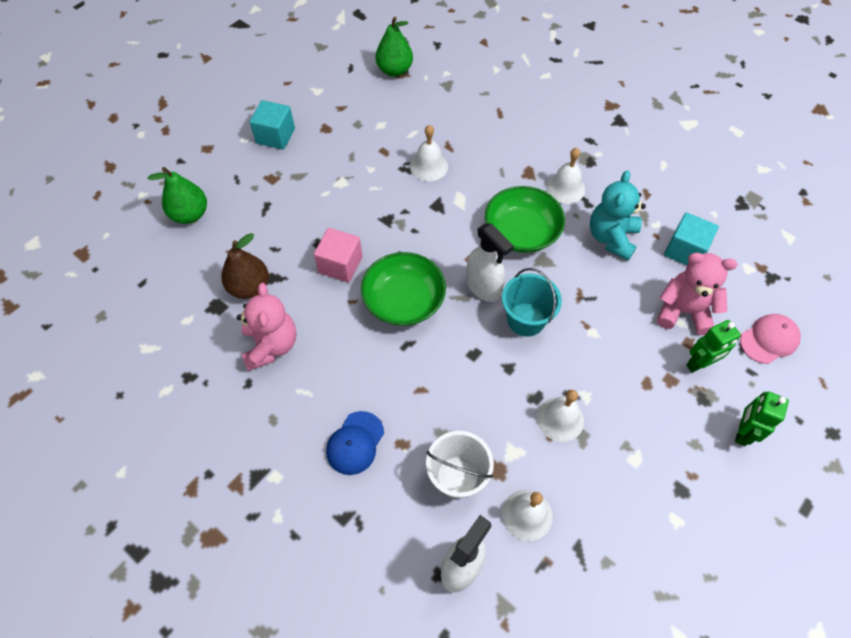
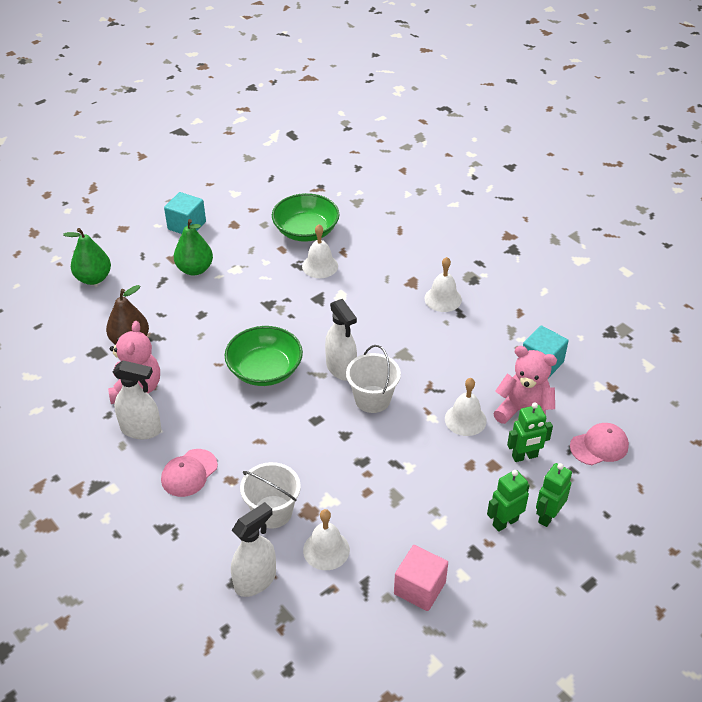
camera: 10 degrees right, 15 degrees down
(289, 396) = (141, 429): none -> white spray bottle
(340, 265) = (216, 334): pink cube -> pink cube (419, 588)
(355, 443) = (189, 473): blue cap -> pink cap
(394, 70) = (311, 184): green pear -> green pear (195, 269)
(521, 232) = (390, 329): green bowl -> green bowl (306, 231)
(526, 319) = (372, 399): turquoise bucket -> white bucket
(560, 419) = (379, 481): white bell -> white bell (465, 419)
(611, 238) = (474, 344): turquoise teddy bear -> none
(701, 447) = (505, 522): none -> green robot

